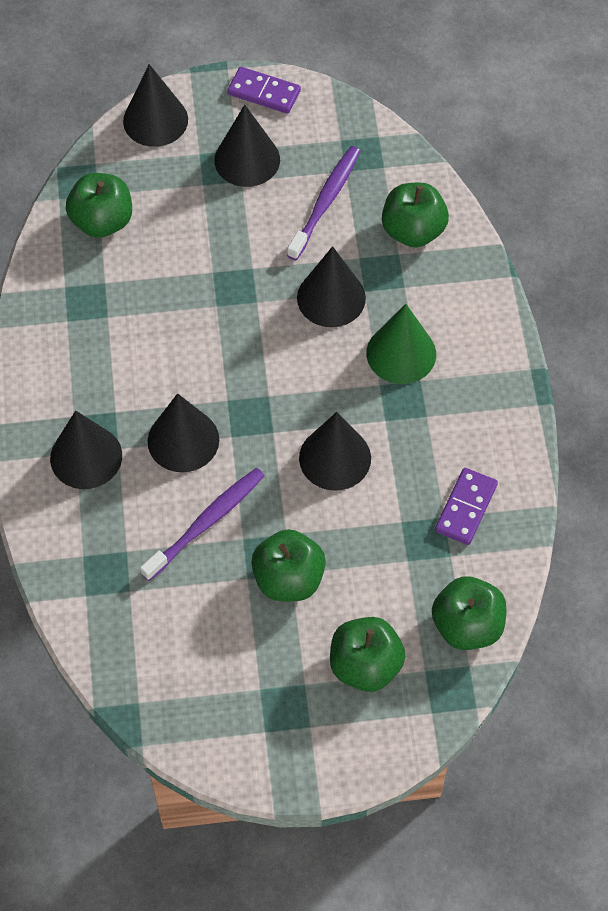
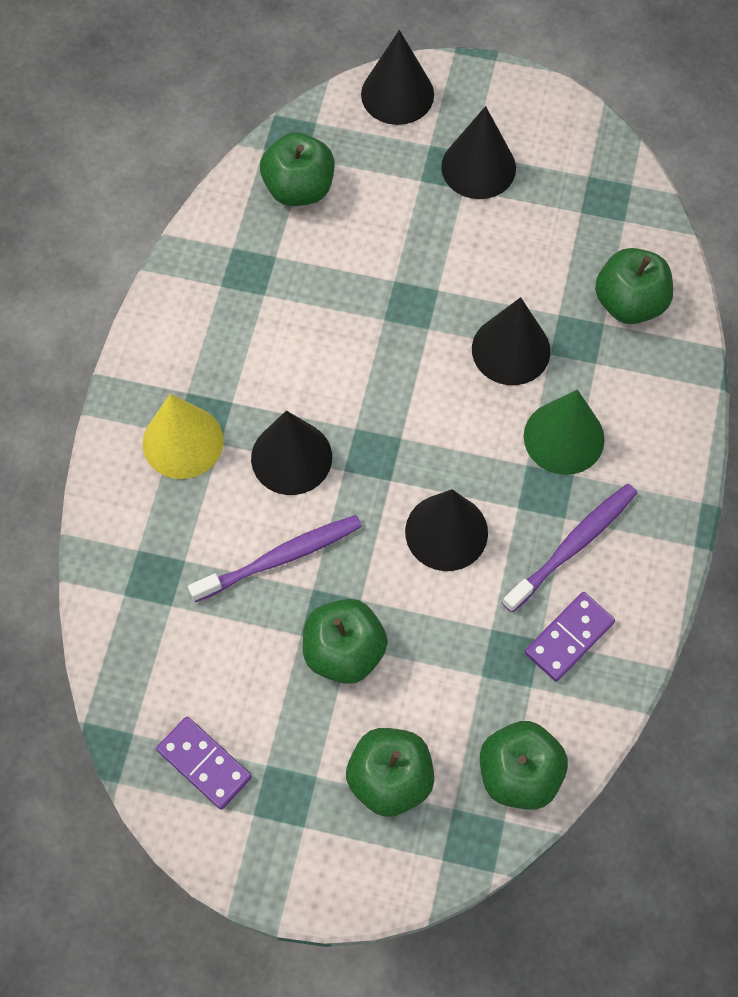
camera: 20 degrees right, 5 degrees up
(86, 456) = (183, 441): black cone -> yellow cone
(264, 93) = (525, 98): purple domino -> purple domino (204, 764)
(325, 201) = (546, 240): purple toothbrush -> purple toothbrush (573, 545)

